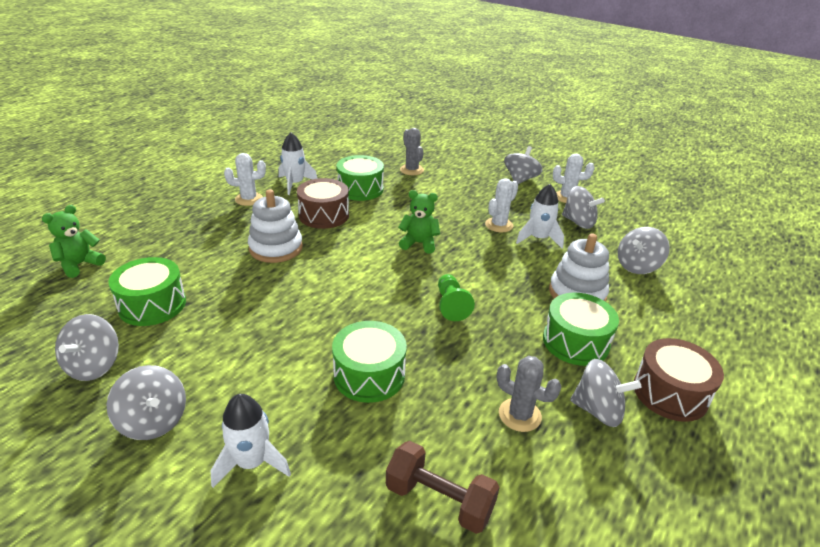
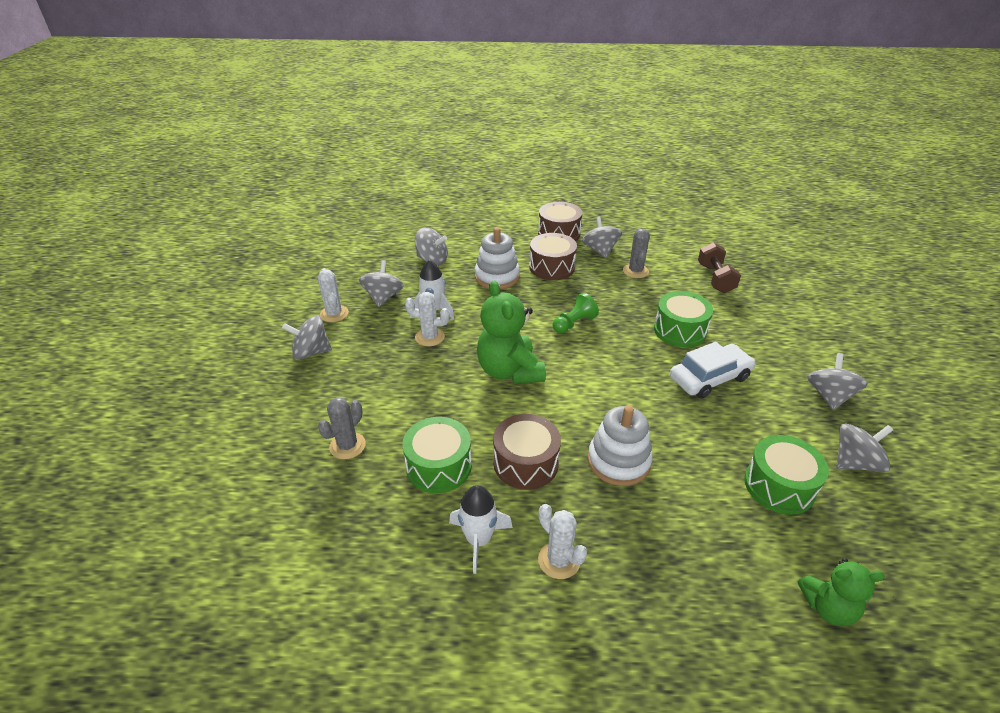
camera: 120 degrees left, 5 degrees up
(252, 462) = (786, 341): white rocket -> none
(284, 347) = (709, 378): none -> white car
(419, 243) = (509, 371): green teddy bear -> green teddy bear, size x1.68
(575, 342) = (552, 267): green drum -> brown drum

